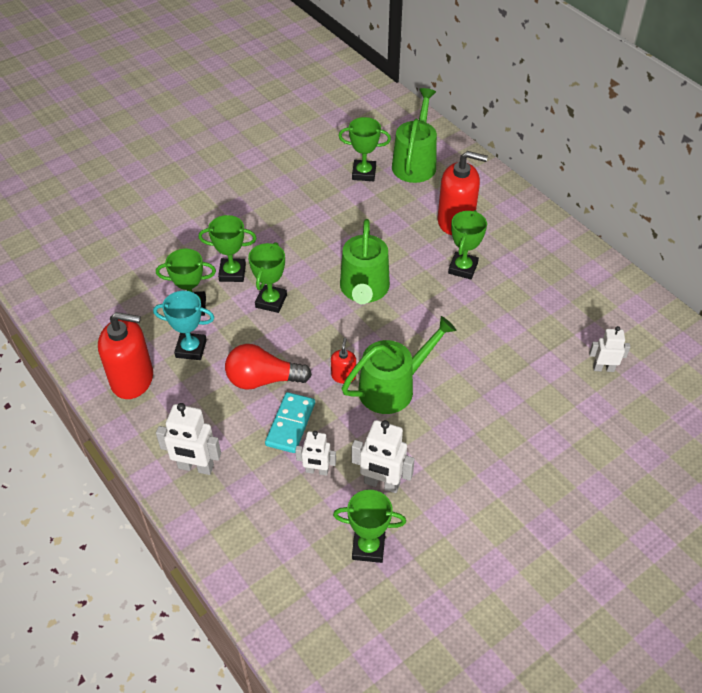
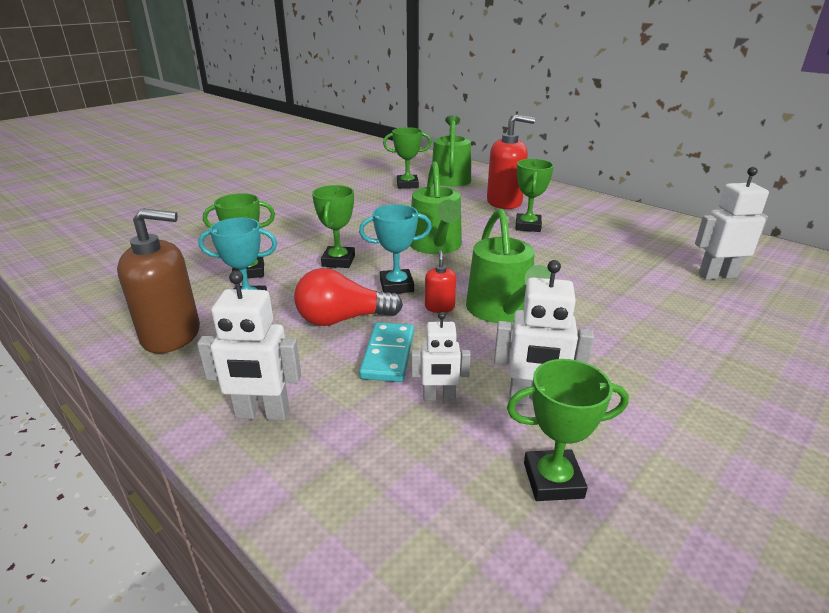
camera: 10 degrees left, 20 degrees down
(132, 379) = (171, 335): red soap dispenser -> brown soap dispenser
(232, 273) = (292, 246): green trophy -> none
(314, 343) = (396, 286): none -> turquoise trophy
(392, 387) = (501, 310): green watering can -> green watering can turned 120 degrees clockwise
(603, 368) = (717, 275): white robot -> white robot, size x1.54

